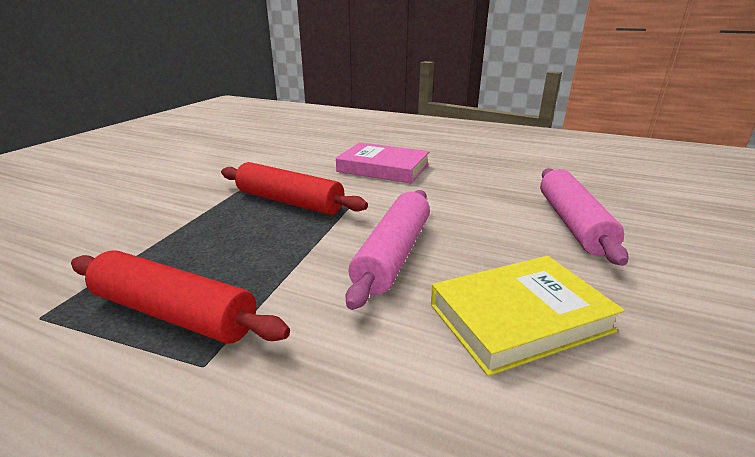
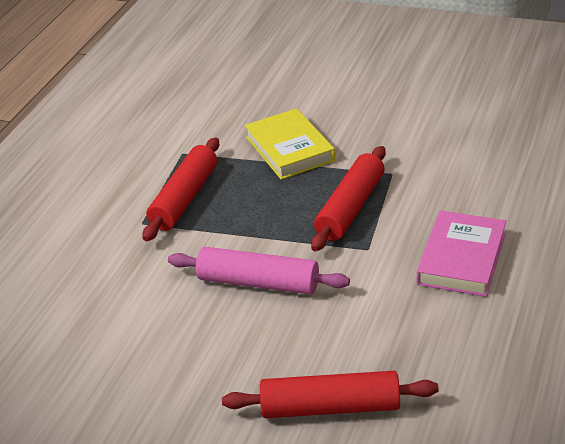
camera: 90 degrees right, 10 degrees up
(519, 317) = (177, 348): yellow book -> yellow book (289, 149)
(572, 223) = (330, 407): pink rolling pin -> red rolling pin

